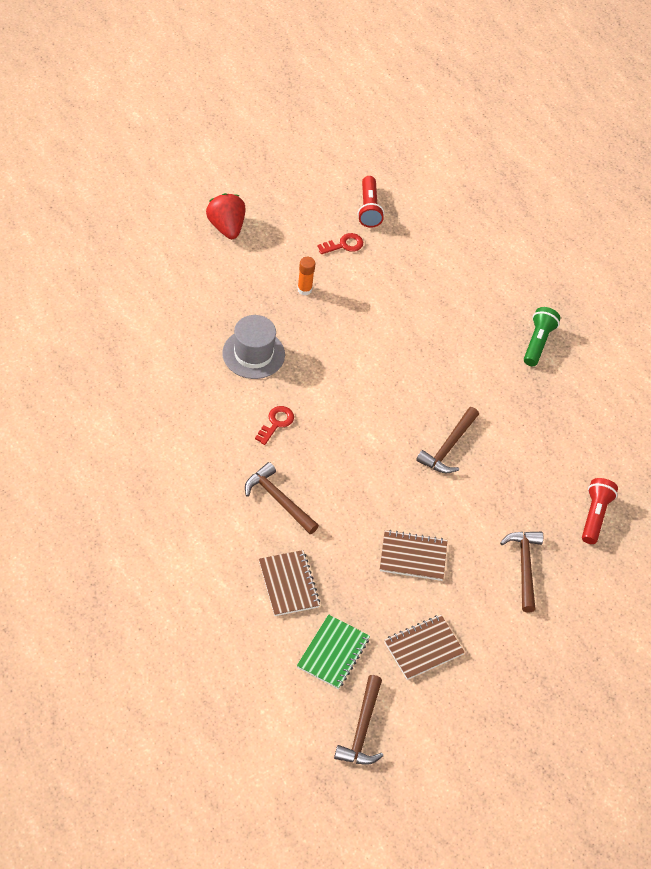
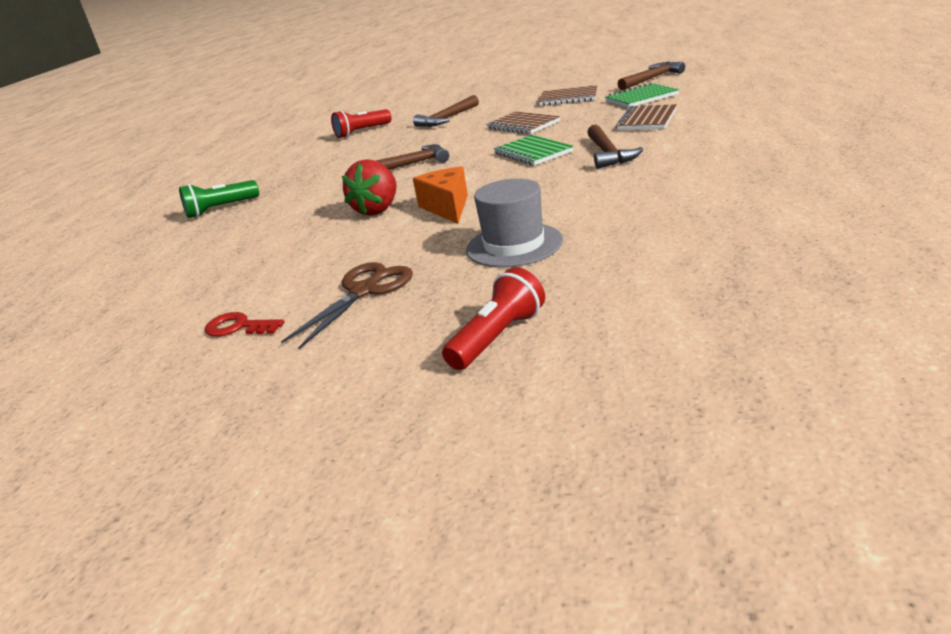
camera: 130 degrees left, 25 degrees down
(226, 227) = (362, 403): red strawberry -> red strawberry (378, 210)
(276, 423) = (553, 193): red key -> none
(304, 289) = (364, 291): orange glue stick -> brown scissors
(342, 387) = (447, 207): none -> orange cheese
(349, 492) = (533, 153): none -> green notebook
(369, 209) = (132, 362): red flashlight -> red flashlight (498, 337)

